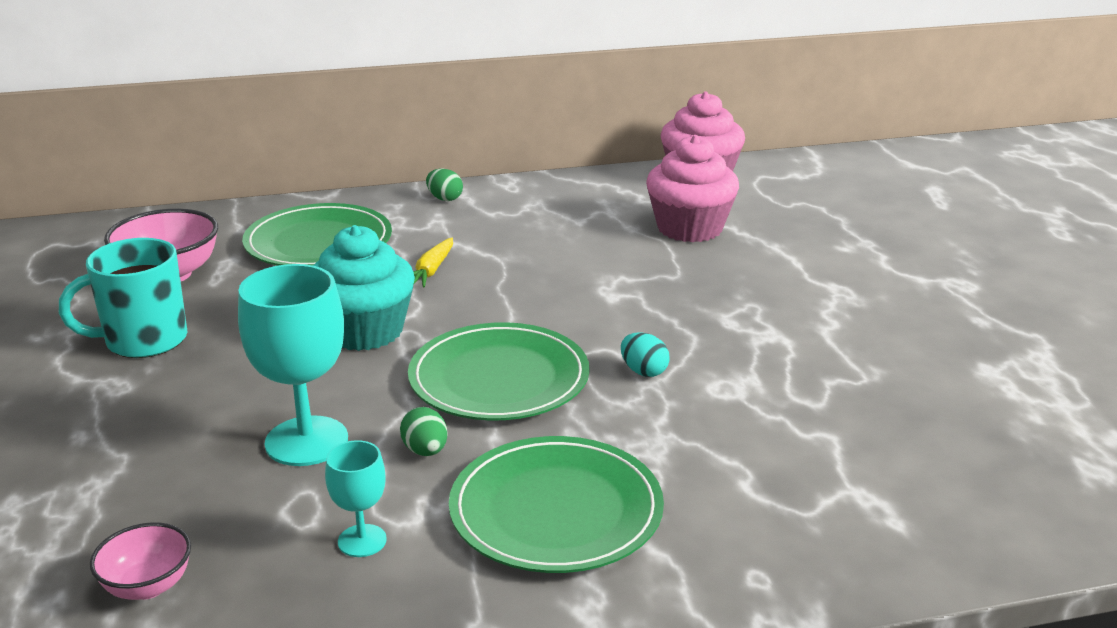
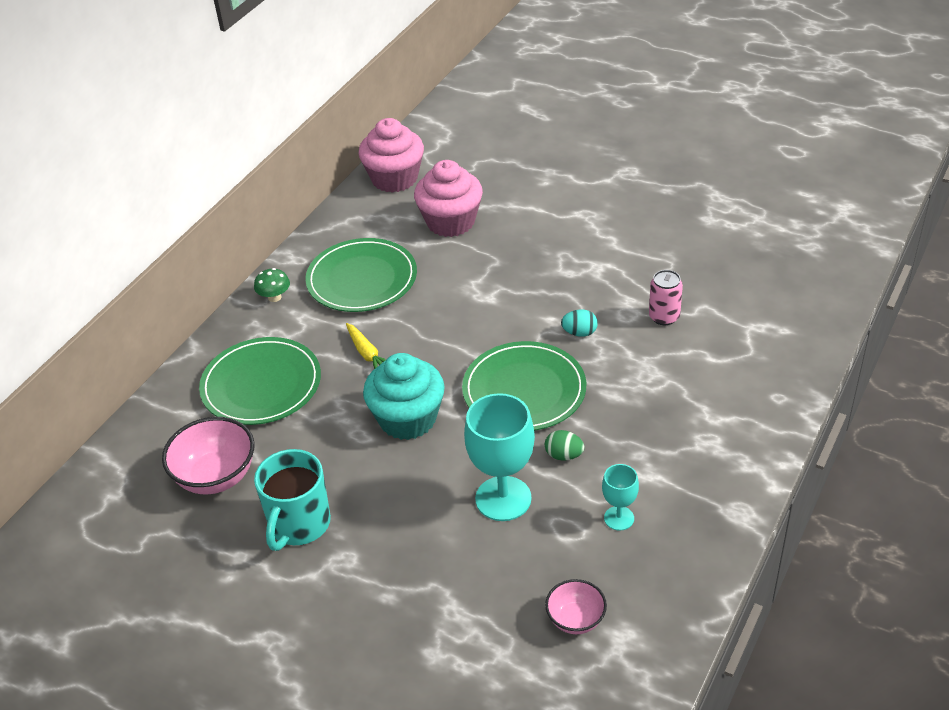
camera: 45 degrees left, 15 degrees up
(444, 199) = (274, 297): green egg -> green mushroom
(556, 510) = (665, 434): green plate -> green plate (362, 279)
(762, 416) = (664, 317): none -> pink can

